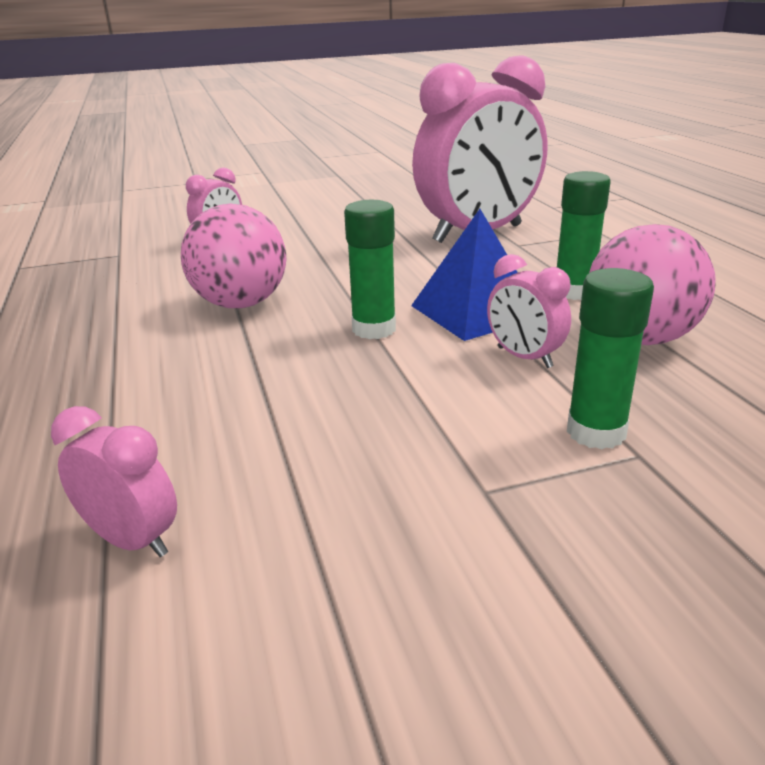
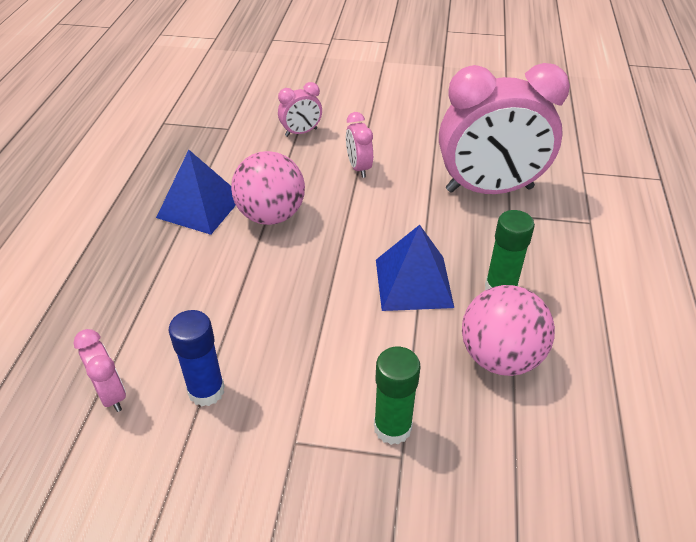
camera: 25 degrees right, 15 degrees up
(132, 319) = (200, 207): none -> blue pyramid
(298, 483) = (206, 391): none -> blue glue stick
(374, 329) = (334, 275): green glue stick -> none
(524, 357) = (406, 343): pink clock -> pink clock (358, 168)

